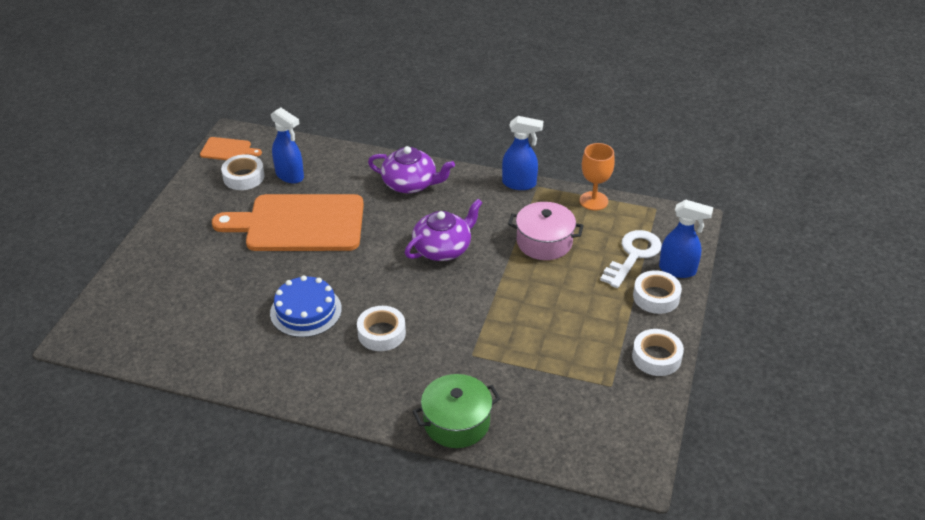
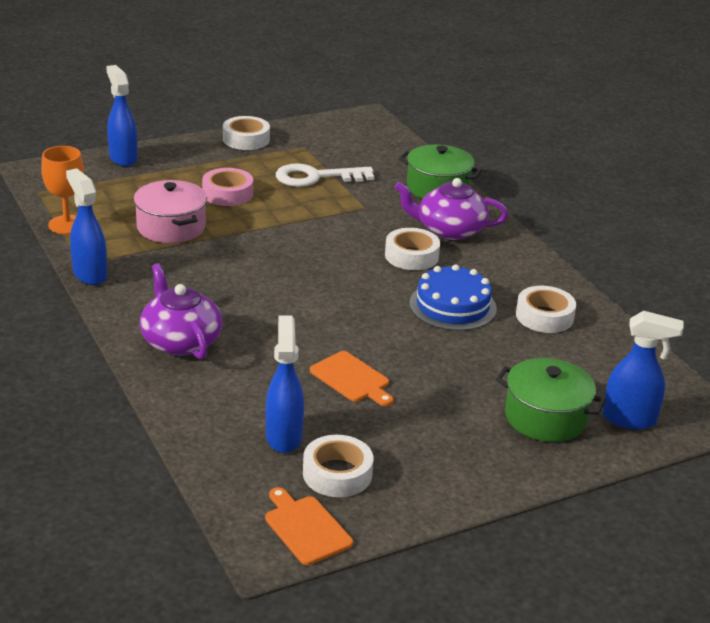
camera: 135 degrees left, 10 degrees down
(122, 304) = (630, 419): none -> blue spray bottle
(172, 272) = (545, 417): none -> green pot
(299, 224) = (352, 379): orange cutting board -> orange cutting board, size x0.43
(443, 248) = (258, 274): purple teapot -> purple teapot (449, 230)
(567, 294) = (227, 193): none -> pink tape
(633, 256) = (130, 181): white key -> white key (316, 177)
(656, 297) = (173, 157): white tape -> white tape (544, 316)

